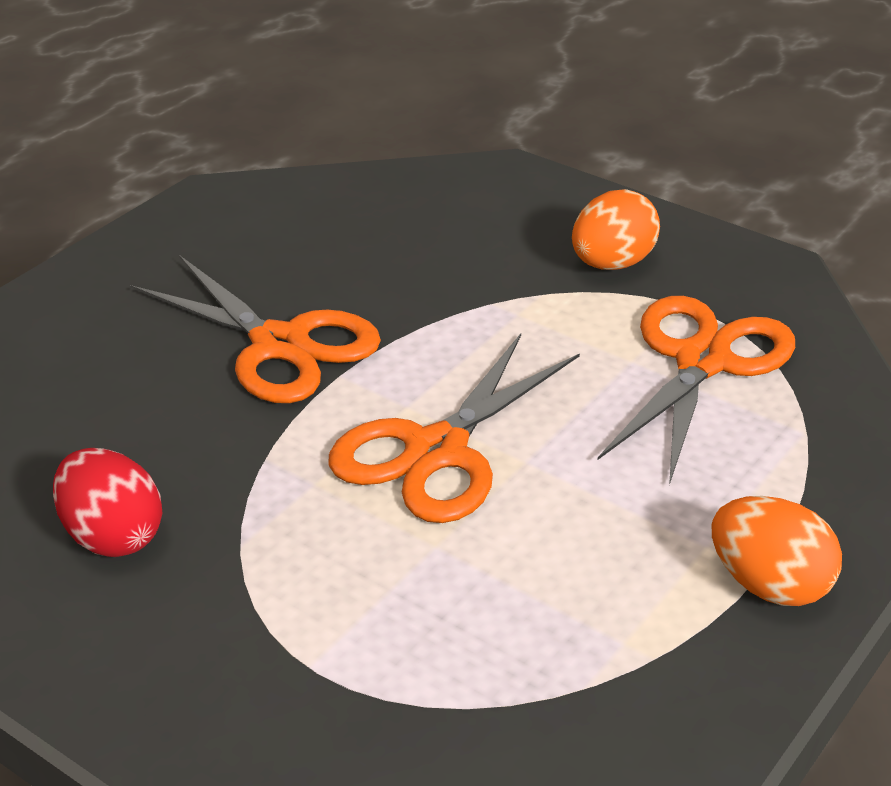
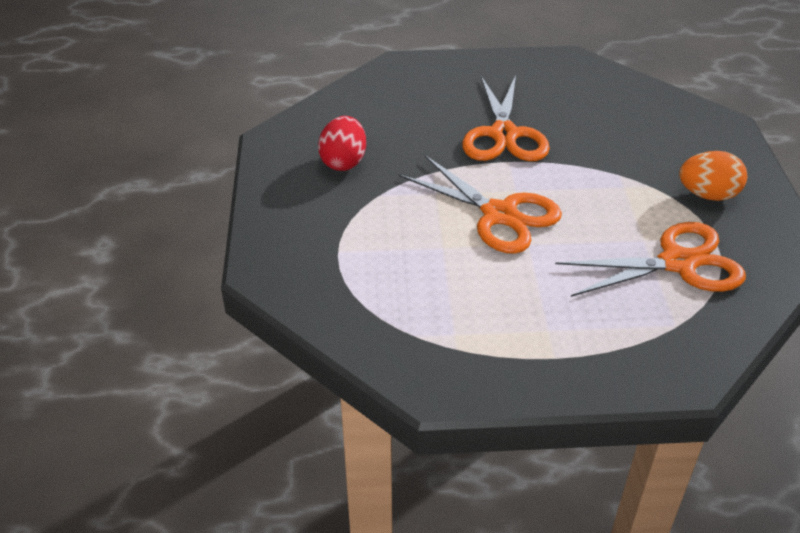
camera: 50 degrees right, 5 degrees up
(436, 451) = (499, 215): orange scissors -> orange scissors turned 135 degrees counterclockwise
(769, 585) = (548, 364): orange egg -> none

